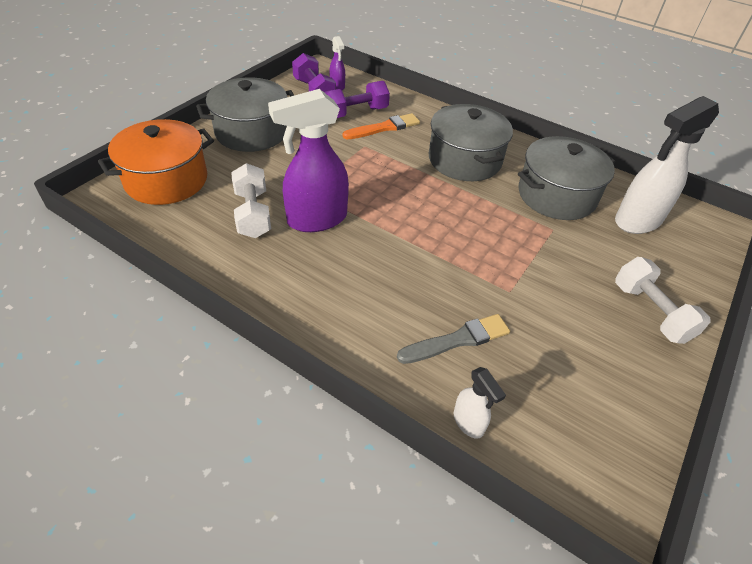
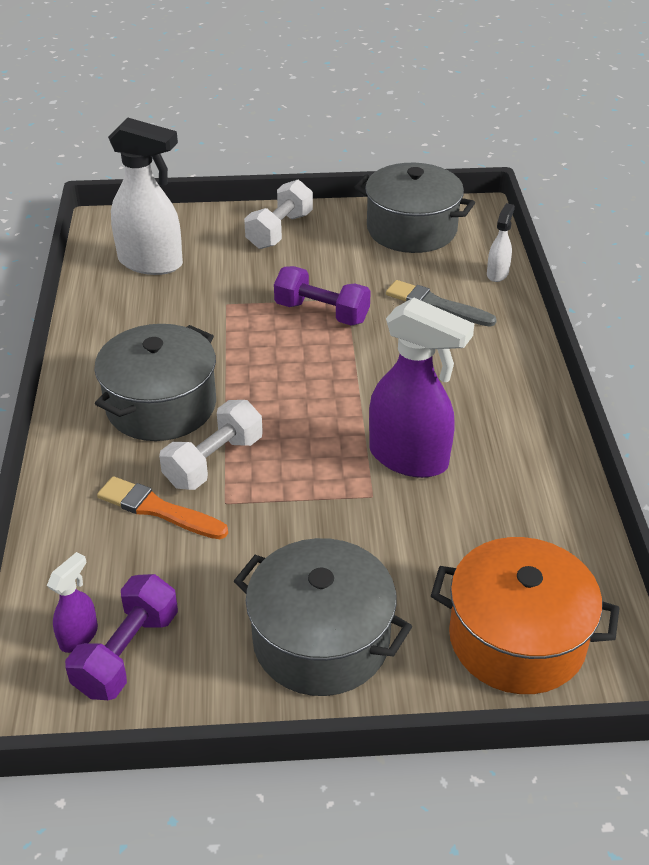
camera: 125 degrees left, 5 degrees down
(253, 214) = (464, 512): white dumbbell -> white dumbbell (214, 461)
(356, 113) = (145, 561): purple dumbbell -> purple dumbbell (322, 312)
(556, 195) = (161, 319): grey pot -> grey pot (411, 229)

